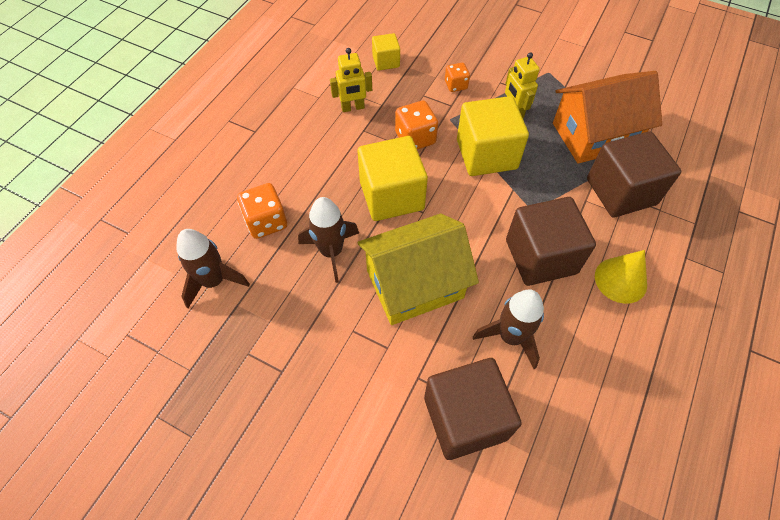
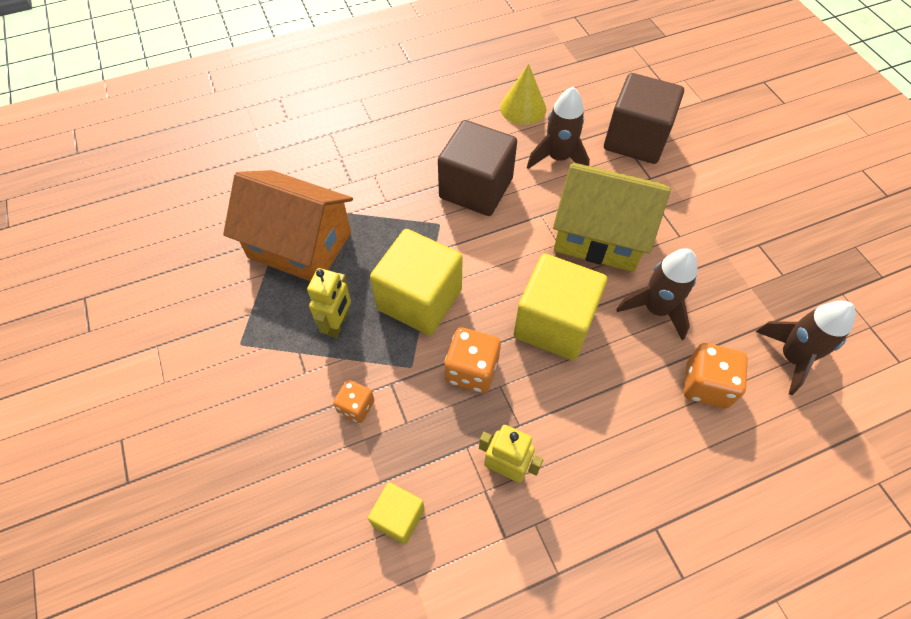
camera: 140 degrees left, 0 degrees up
(620, 280) = (437, 138): yellow cone -> yellow cone (523, 108)
(621, 191) = (349, 188): brown cube -> none

